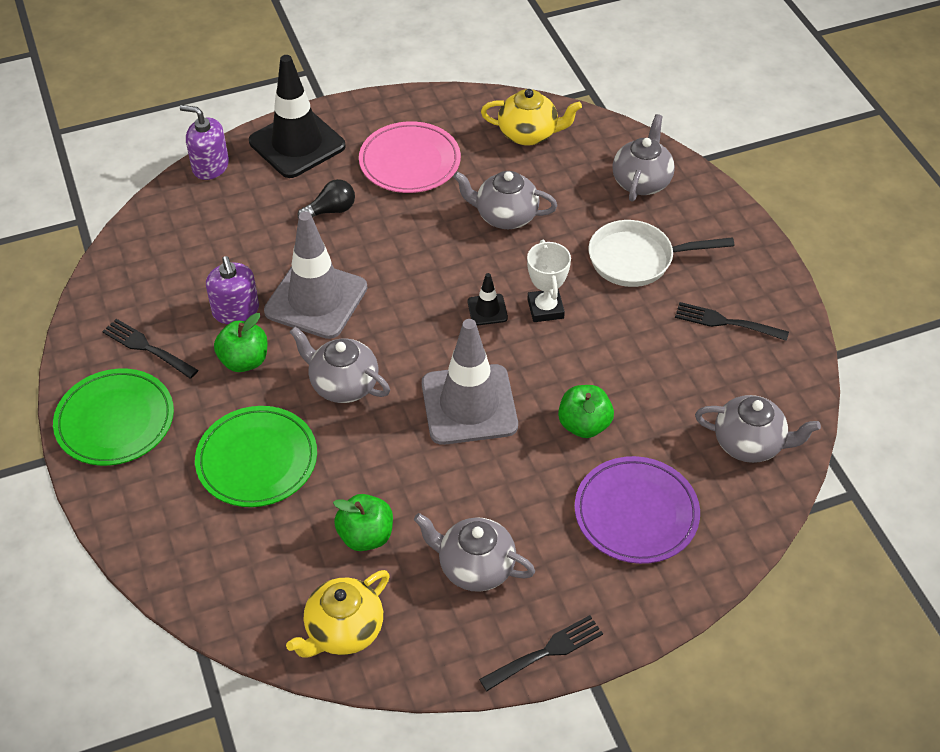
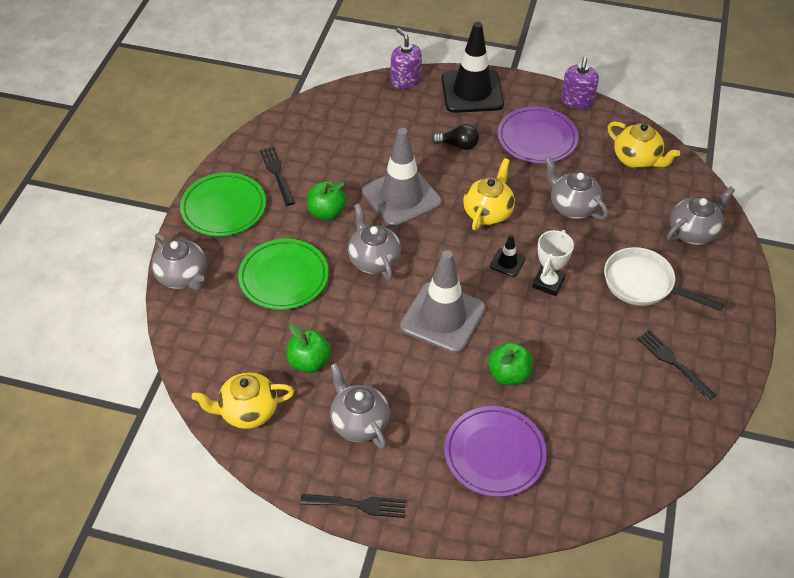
camera: 35 degrees right, 0 degrees up
(236, 311) = (347, 178): purple soap dispenser -> purple soap dispenser (577, 101)
(410, 162) = (537, 138): pink plate -> purple plate
(423, 267) = (488, 212): none -> yellow teapot
(749, 444) = (617, 456): grey teapot -> grey teapot (183, 277)

